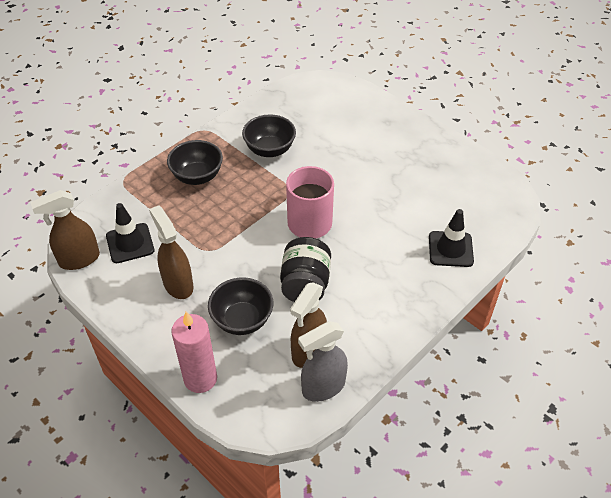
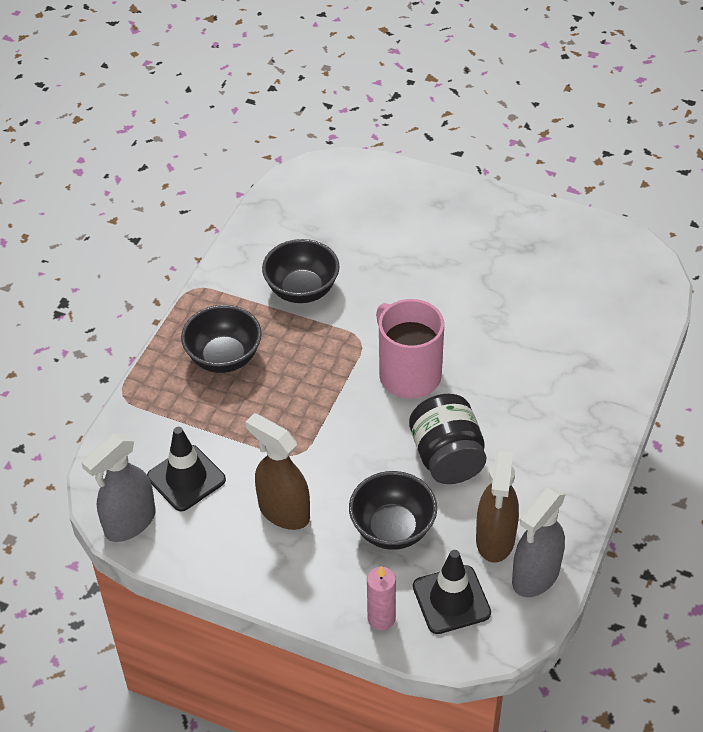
camera: 20 degrees left, 0 degrees up
(79, 259) = (129, 523): brown spray bottle -> grey spray bottle
(200, 379) = (381, 618): pink candle -> pink candle, size x0.63
(450, 249) = (602, 354): black traffic cone -> black traffic cone (451, 600)

